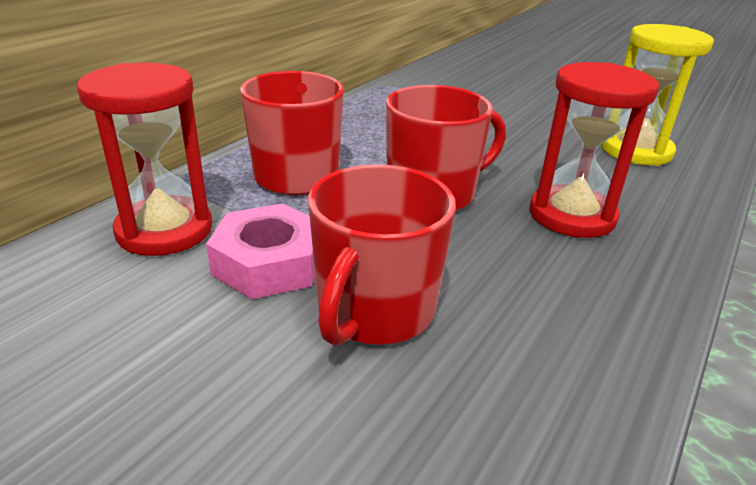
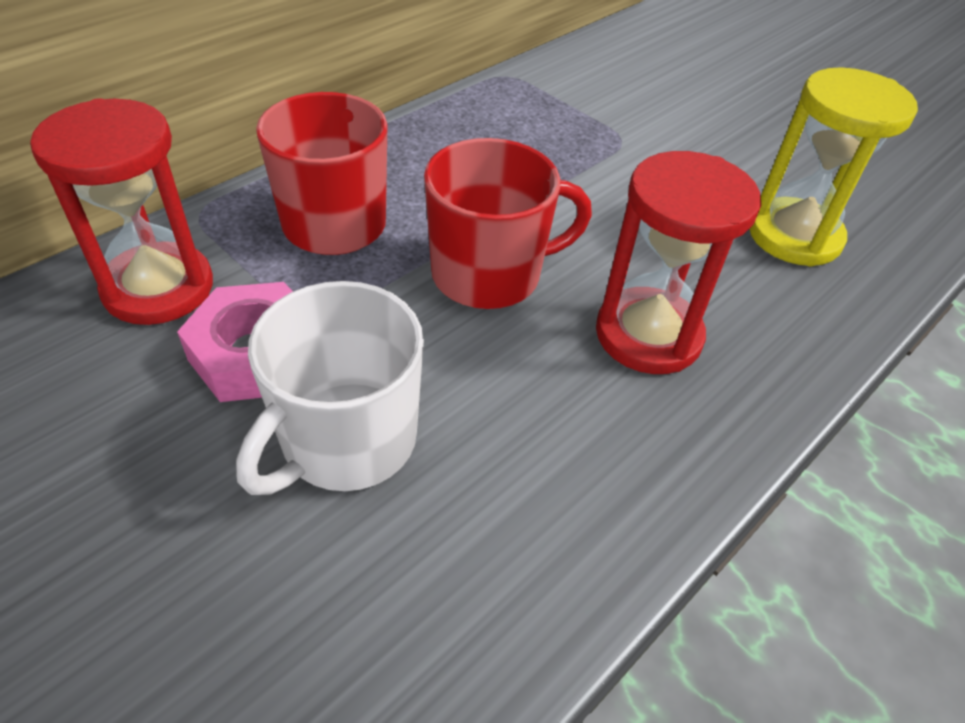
camera: 10 degrees right, 15 degrees up
(374, 311) = (347, 441): red mug -> white mug

